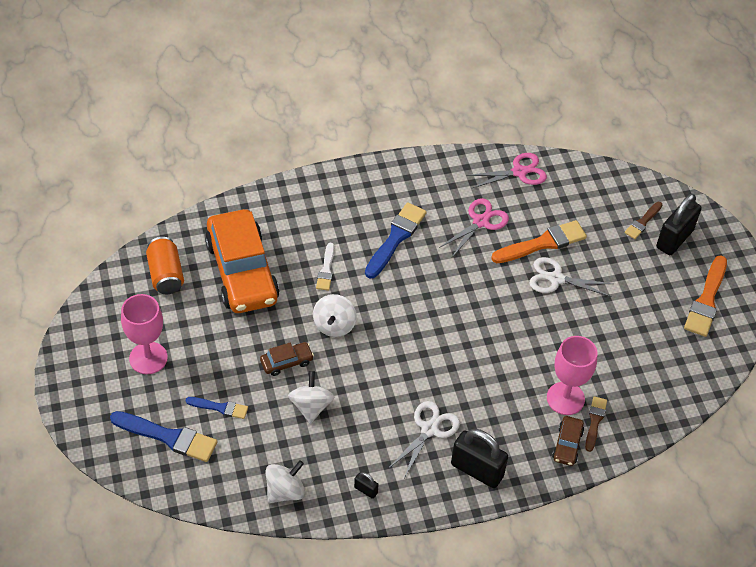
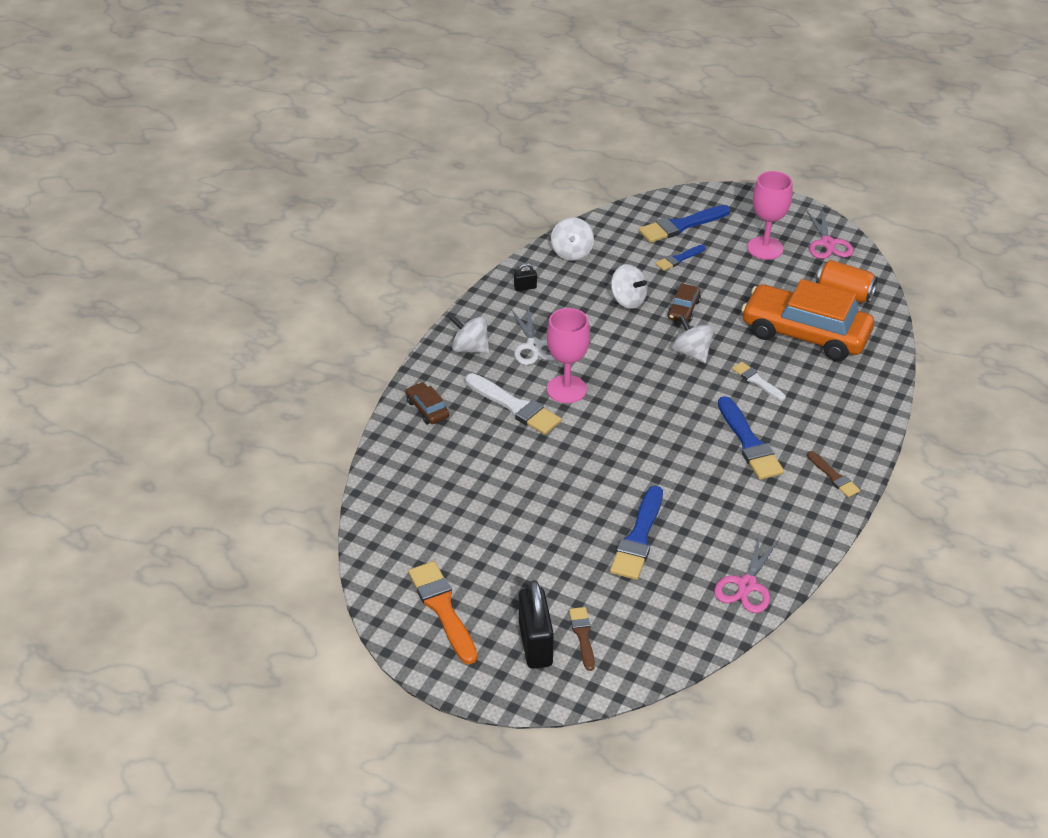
camera: 135 degrees right, 10 degrees down
(477, 470) = (470, 348): black padlock -> white spinning top
(480, 221) = (710, 512): pink scissors -> pink scissors (827, 243)
(505, 393) = (514, 406): none -> white brush
(542, 243) = (638, 537): orange brush -> blue brush
(556, 279) = (588, 518): white scissors -> none
(565, 398) = (466, 437): pink goblet -> pink goblet (566, 389)
(595, 422) = (425, 439): brown brush -> brown brush (833, 476)

